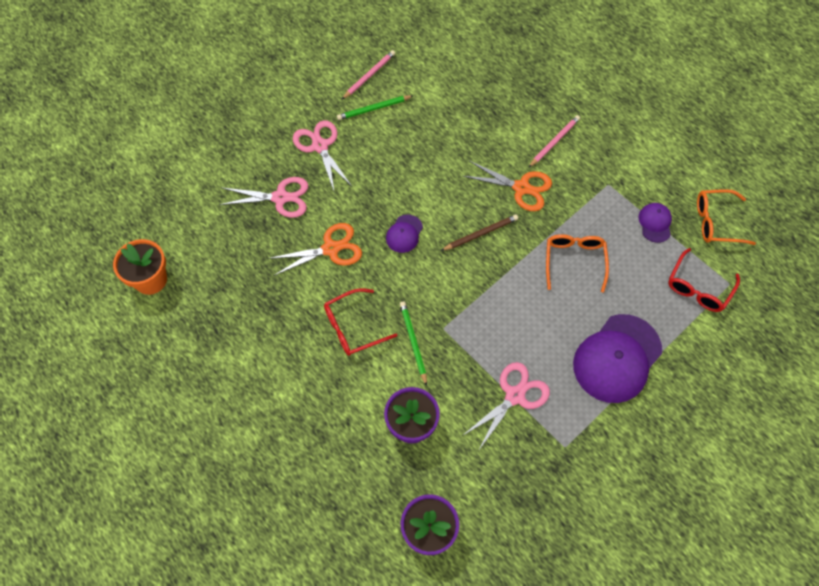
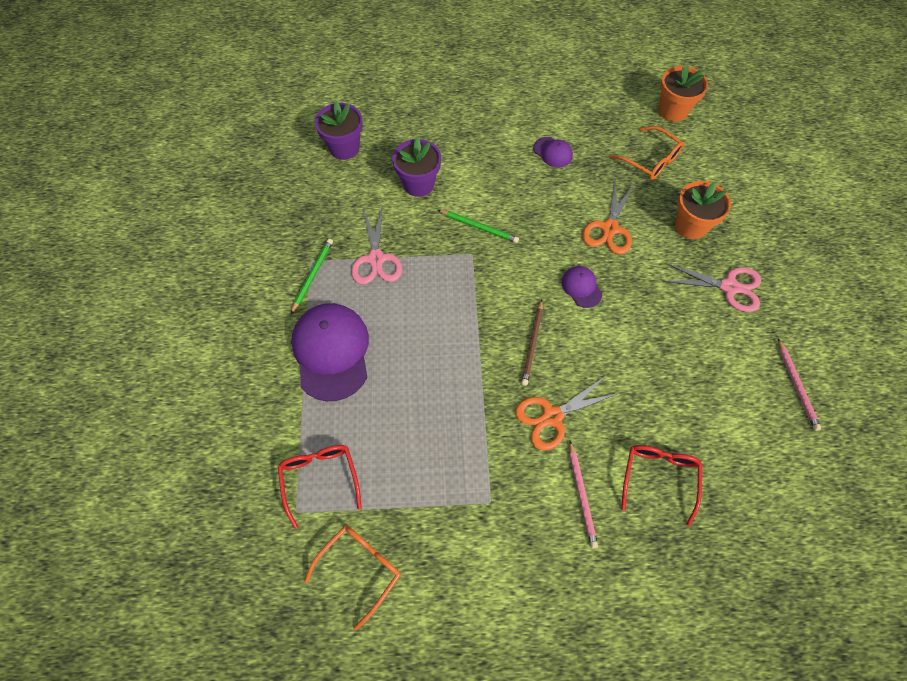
camera: 130 degrees right, 0 degrees up
(280, 198) = (690, 226): pink scissors -> orange flower pot
(353, 327) = (526, 199): red glasses -> red glasses (659, 477)
(373, 109) = (746, 359): green pencil -> green pencil (312, 276)
(574, 261) = (440, 396): orange glasses -> orange glasses (651, 160)
(655, 223) = (412, 505): purple cap -> purple cap (553, 152)

